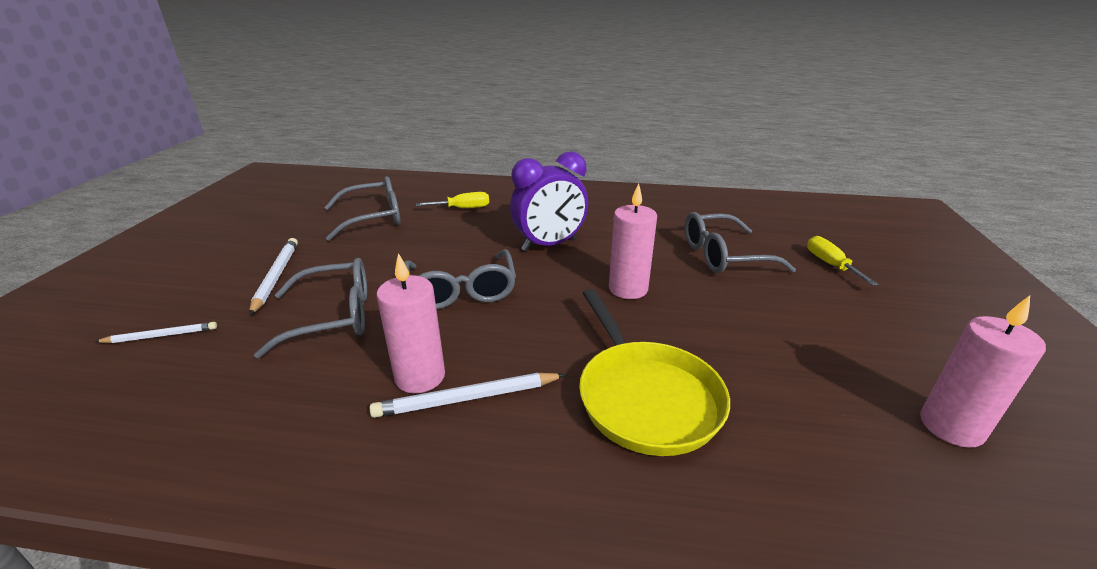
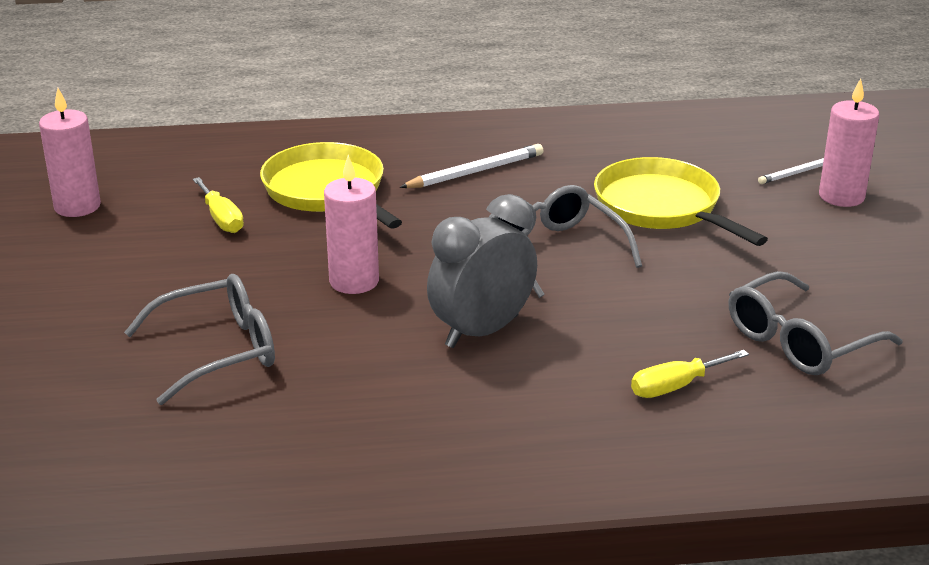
camera: 165 degrees right, 0 degrees up
(276, 276) = (789, 235): white pencil -> none
(333, 317) = (662, 208): grey glasses -> yellow pan
(420, 376) = (526, 178): pink candle -> pink candle (841, 196)
(549, 245) = (482, 331): purple clock -> grey clock
(830, 264) = (63, 358): yellow screwdriver -> yellow screwdriver (221, 219)

